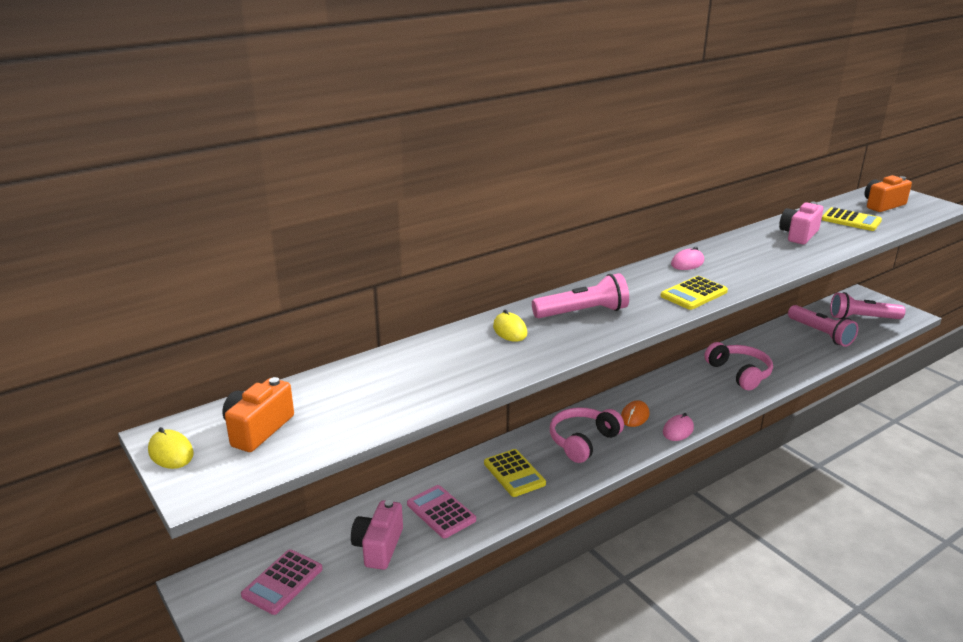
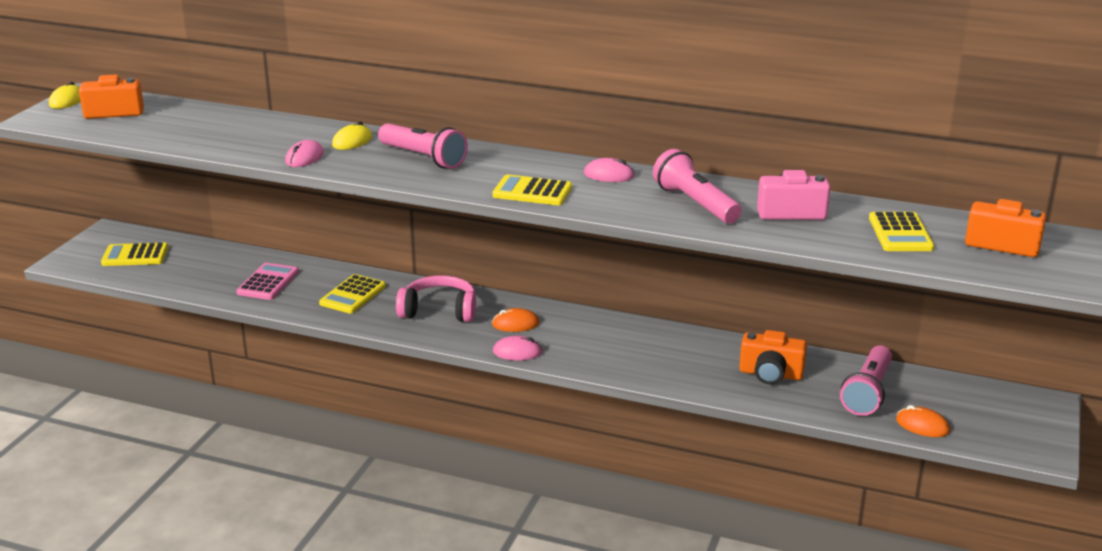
camera: 55 degrees right, 0 degrees up
(282, 582) = (135, 256): pink calculator -> yellow calculator
(378, 547) = (203, 274): pink camera -> none
(522, 360) = (304, 158): none -> pink mouse
(739, 373) = (684, 360): pink headphones -> none
(778, 353) = (770, 374): none -> orange camera
(862, 318) = (966, 415): pink flashlight -> pink flashlight (695, 203)
(867, 333) = (922, 425): none -> orange mouse

